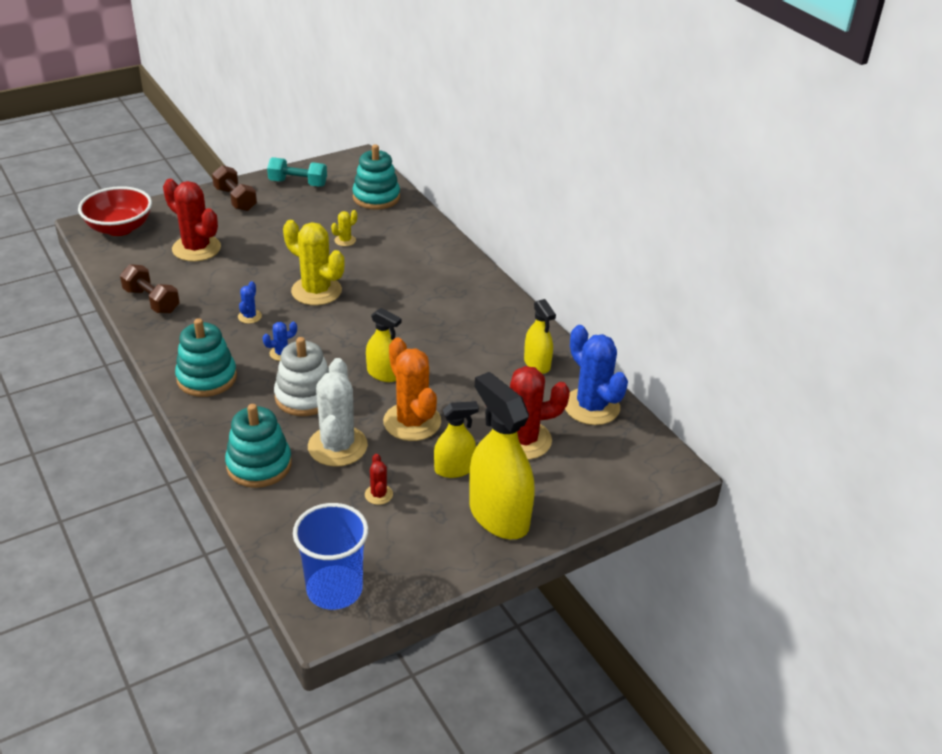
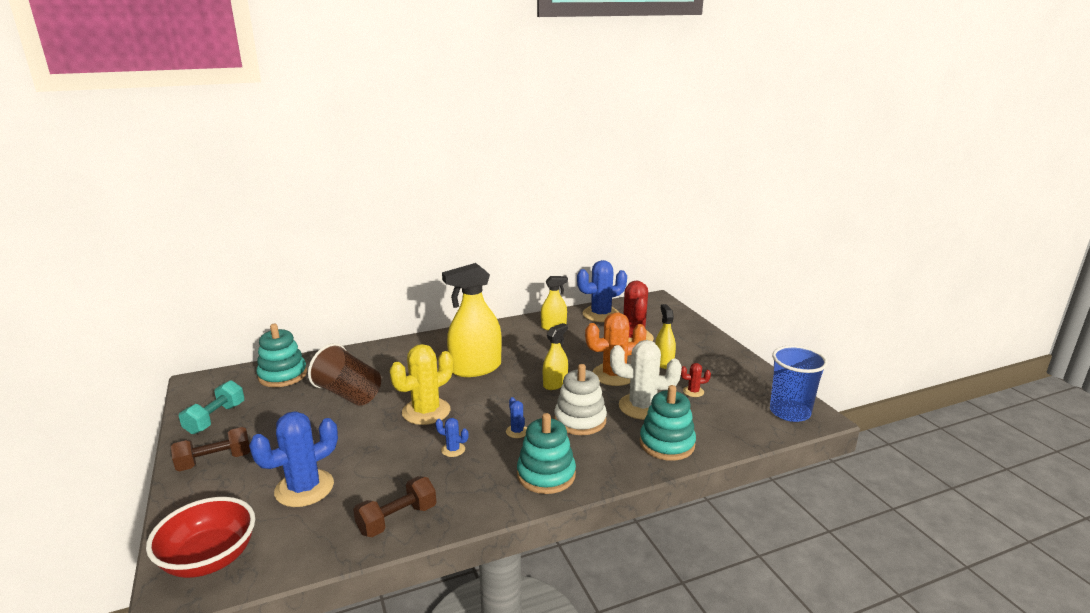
camera: 80 degrees left, 15 degrees down
(196, 248) = (304, 488): red cactus -> blue cactus
(345, 240) = (348, 394): yellow cactus -> brown cup
(499, 515) = (705, 351): yellow spray bottle -> yellow spray bottle (476, 368)

